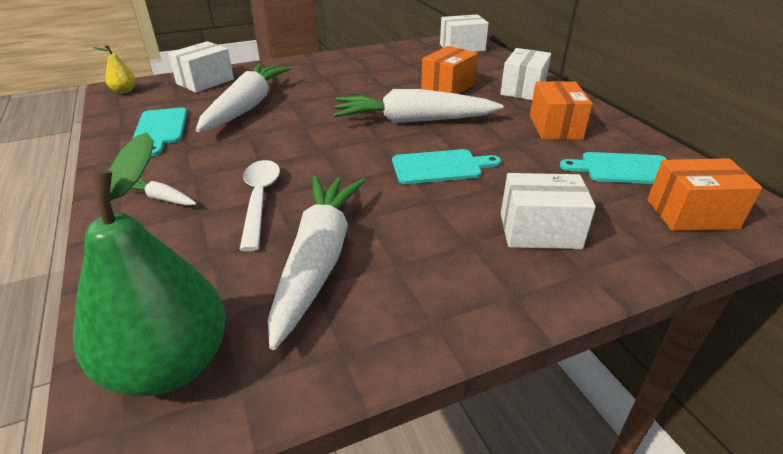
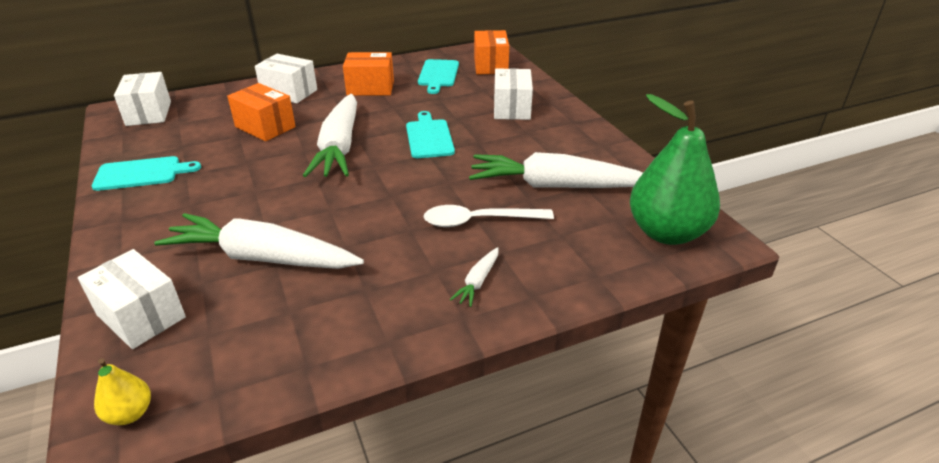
camera: 90 degrees left, 0 degrees up
(160, 129) = (307, 324): turquoise cutting board -> turquoise cutting board (141, 173)

